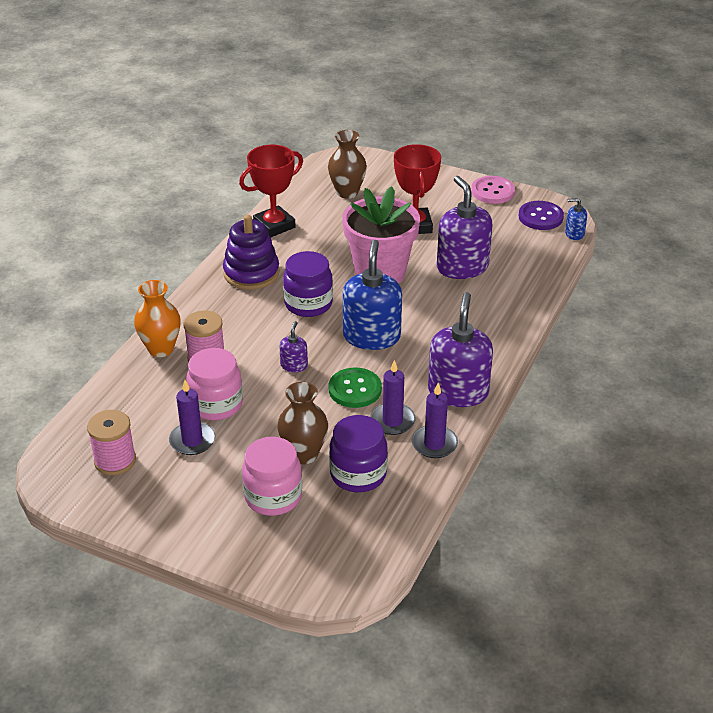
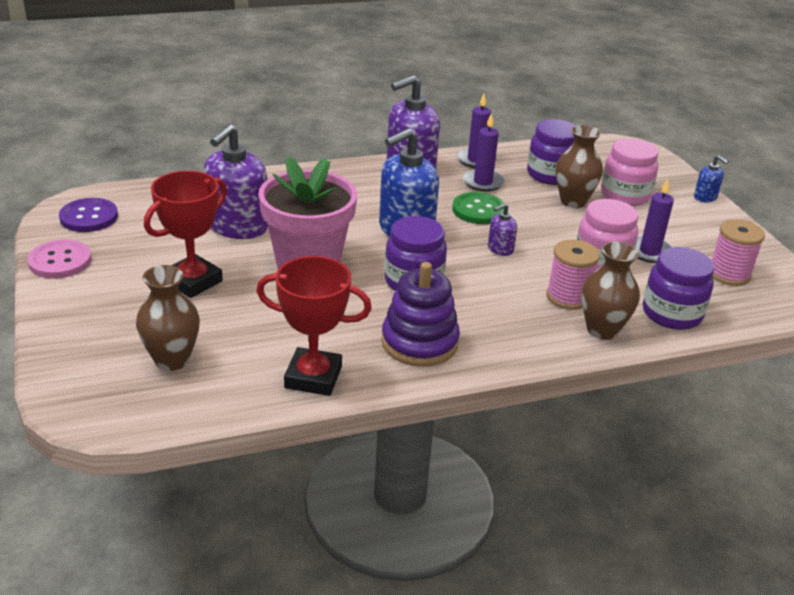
camera: 135 degrees left, 5 degrees down
(128, 392) = (671, 314): none -> purple jar
(161, 349) = (602, 330): orange vase -> brown vase
(574, 234) = (103, 191): blue soap dispenser -> blue soap dispenser (705, 197)

